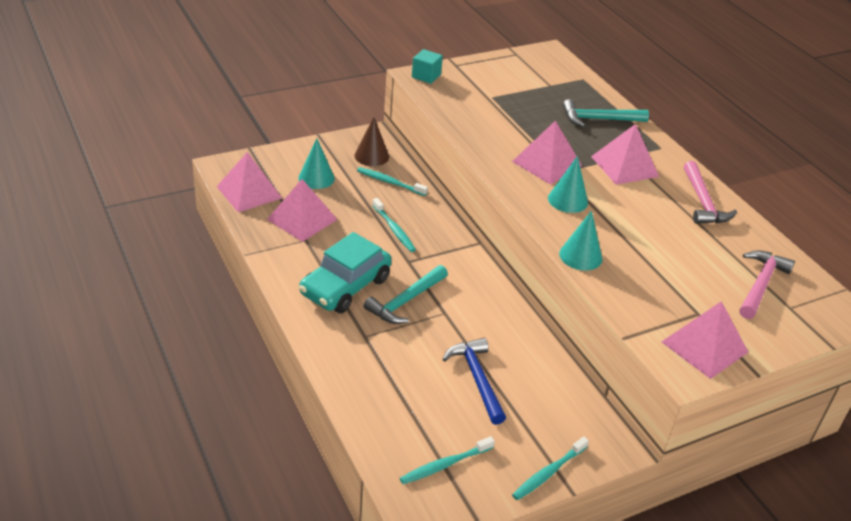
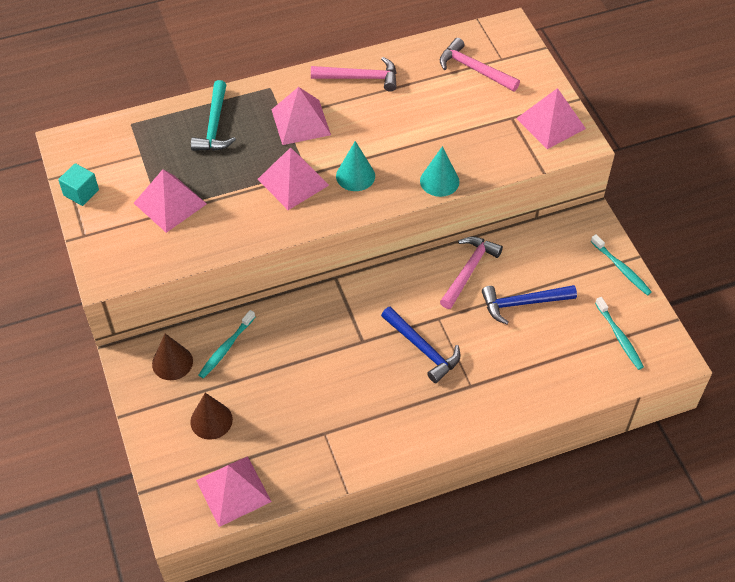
camera: 80 degrees left, 15 degrees up
(302, 219) = (288, 436): pink pyramid -> pink pyramid (170, 203)
(316, 178) = (211, 420): turquoise cone -> brown cone
(345, 286) = (400, 399): turquoise car -> none
(394, 229) = (310, 350): turquoise toothbrush -> none
(405, 301) = (422, 348): turquoise hammer -> blue hammer
(426, 76) = (106, 267): turquoise cube -> turquoise cube (81, 192)
(511, 336) = (469, 270): none -> pink hammer

